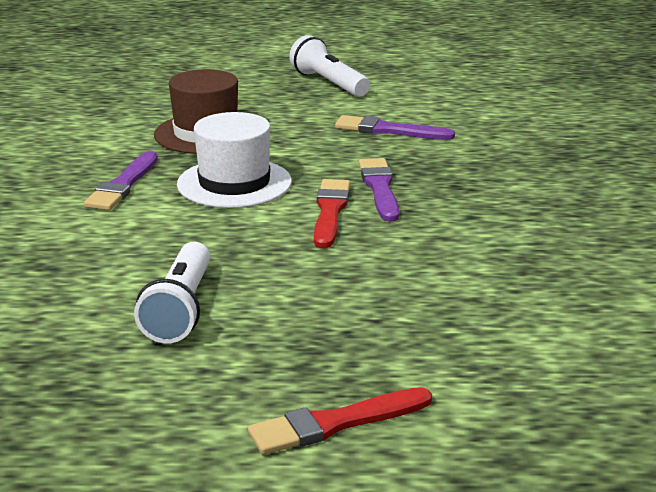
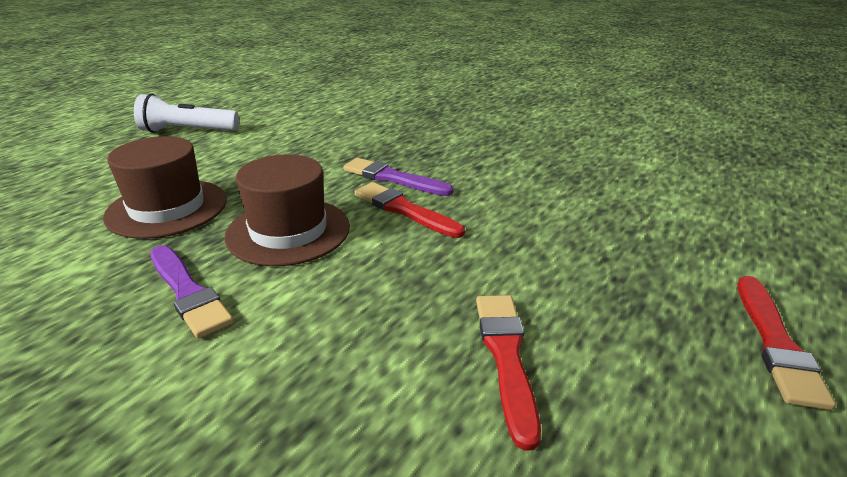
camera: 55 degrees left, 5 degrees up
(180, 309) = (506, 357): white flashlight -> red brush
(234, 183) = (288, 231): white hat -> brown hat
(389, 130) = (306, 142): purple brush -> none

